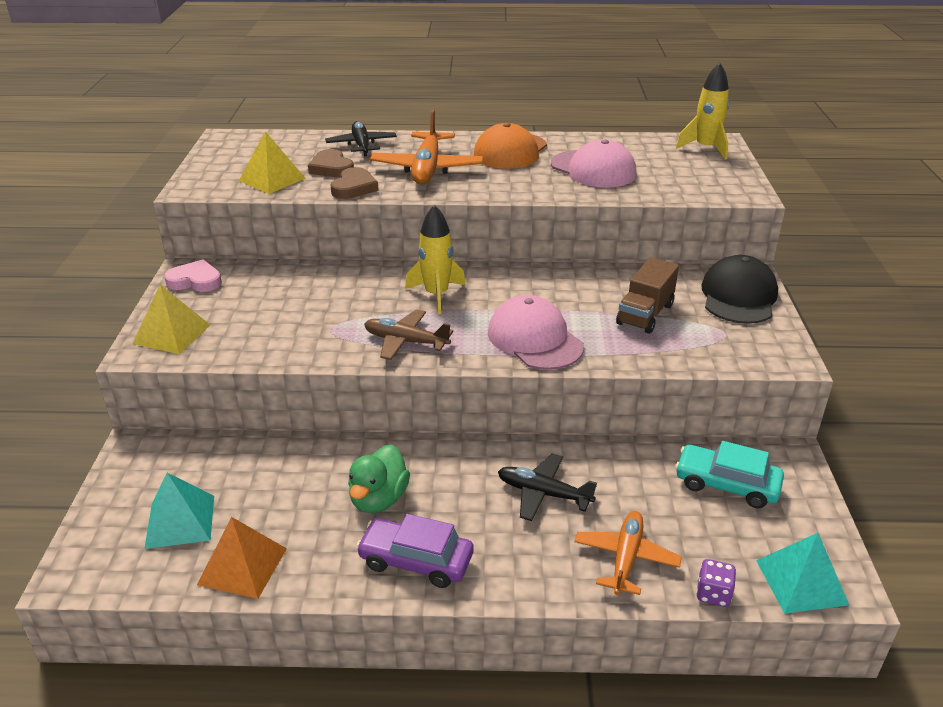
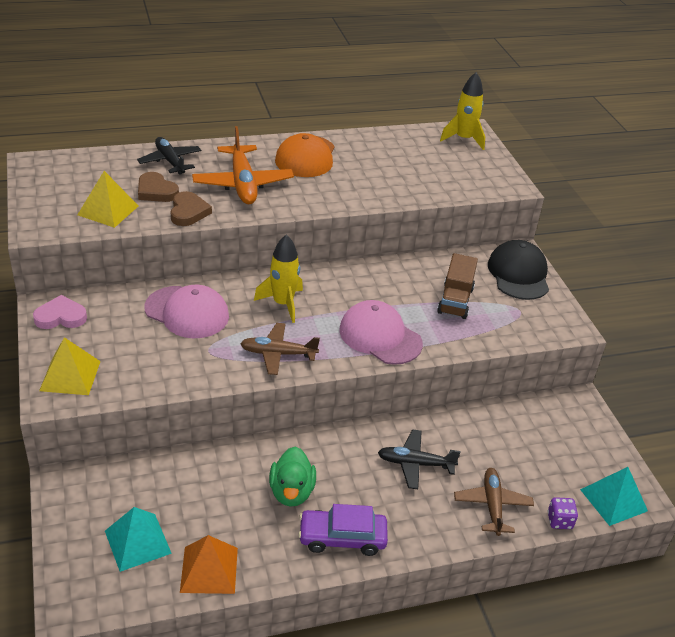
camera: 20 degrees left, 5 degrees up
(593, 169) = (383, 171): pink cap -> pink cap (187, 312)
(626, 558) = (492, 505): orange plane -> brown plane
(726, 484) = (542, 432): turquoise car -> none

